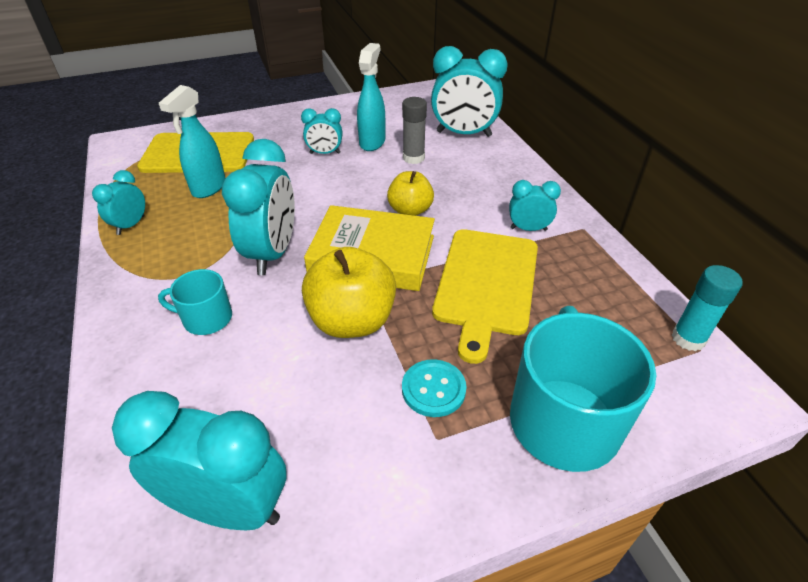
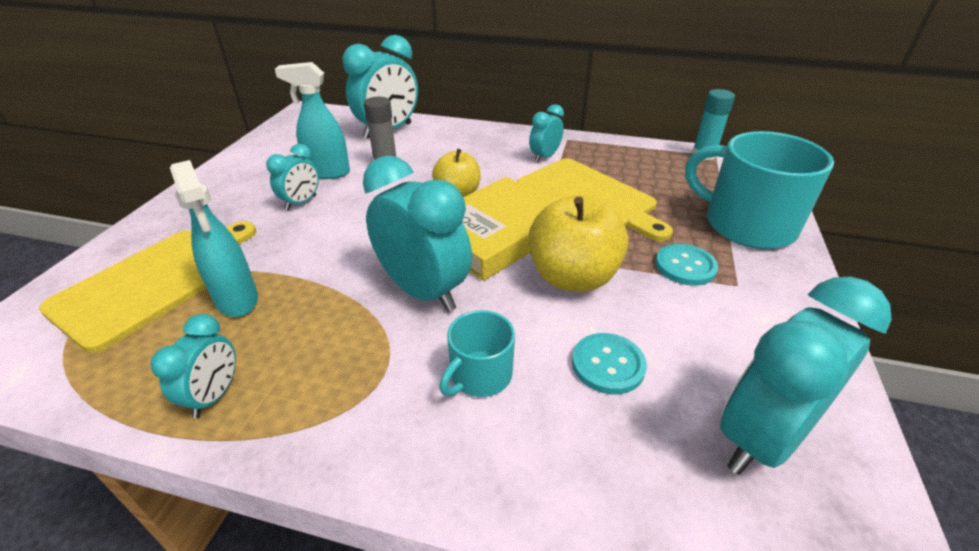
camera: 55 degrees left, 5 degrees down
(131, 225) = (214, 395): turquoise clock -> turquoise clock turned 135 degrees counterclockwise
(258, 381) = (608, 365): none -> turquoise button
(372, 142) = (327, 172): turquoise spray bottle -> turquoise spray bottle turned 45 degrees counterclockwise

